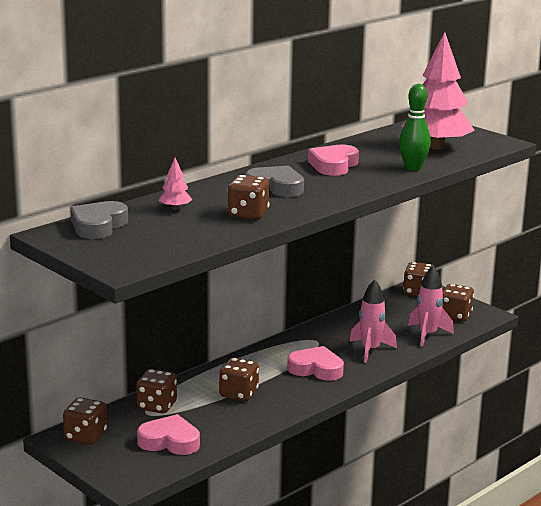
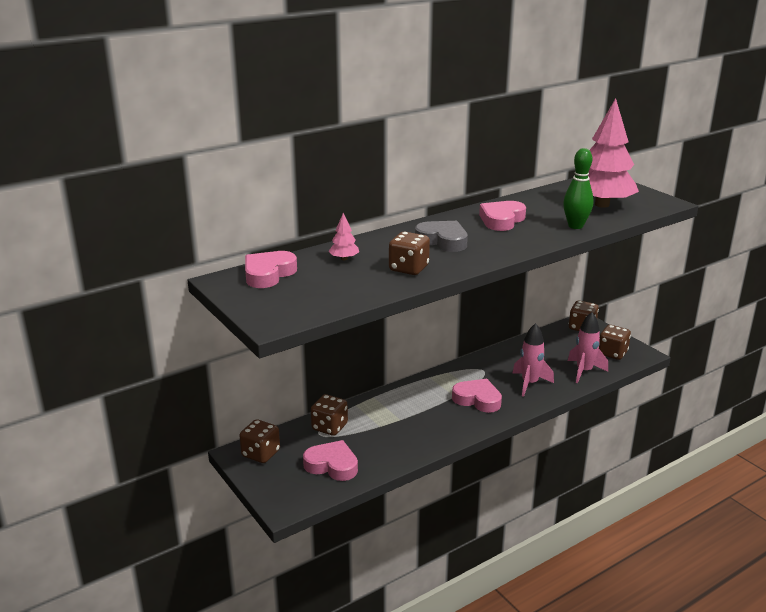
camera: 10 degrees right, 5 degrees up
(98, 226) = (268, 274): grey heart -> pink heart
(238, 394) = (403, 420): brown dice -> none

